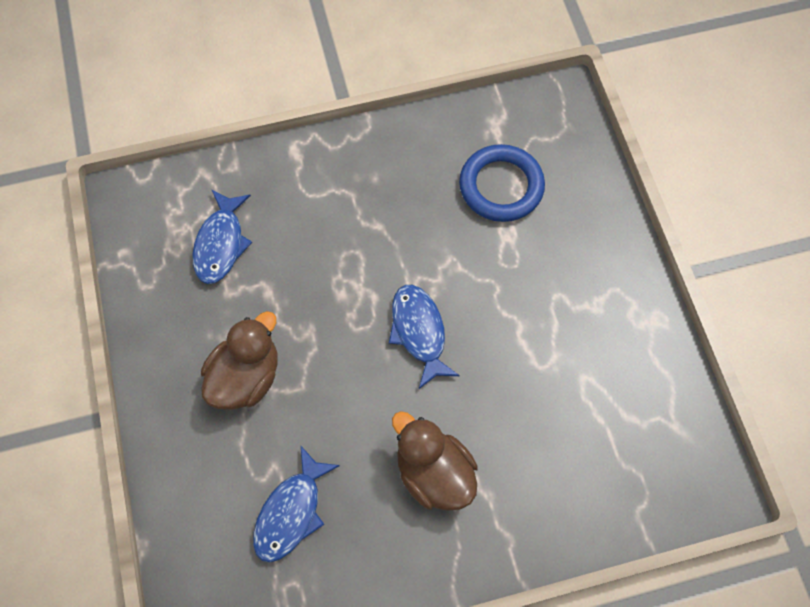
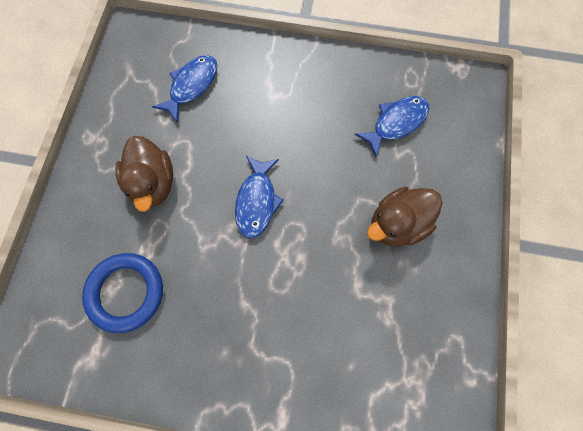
camera: 155 degrees left, 5 degrees up
(221, 244) = (382, 349): blue fish -> blue fish (191, 86)
(433, 472) = (294, 108): brown duck -> brown duck (153, 183)

